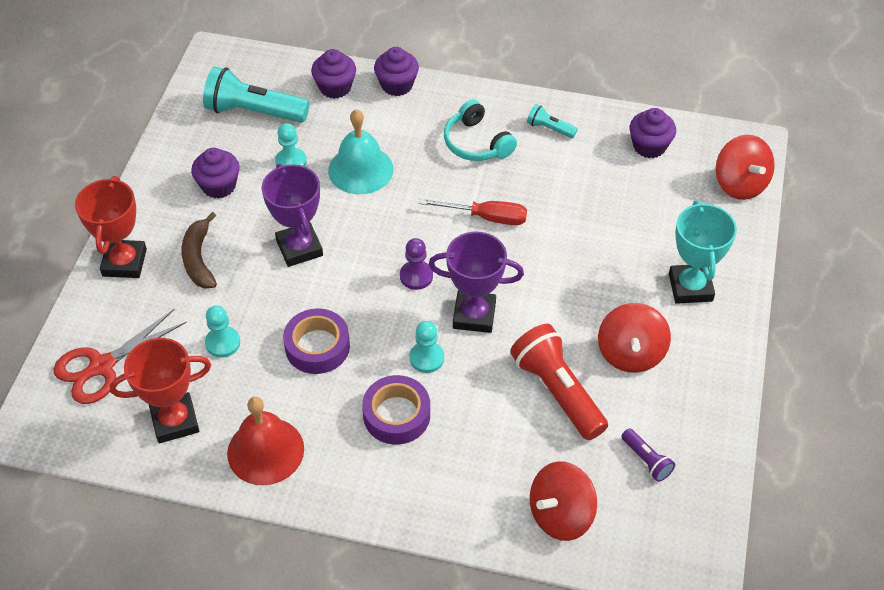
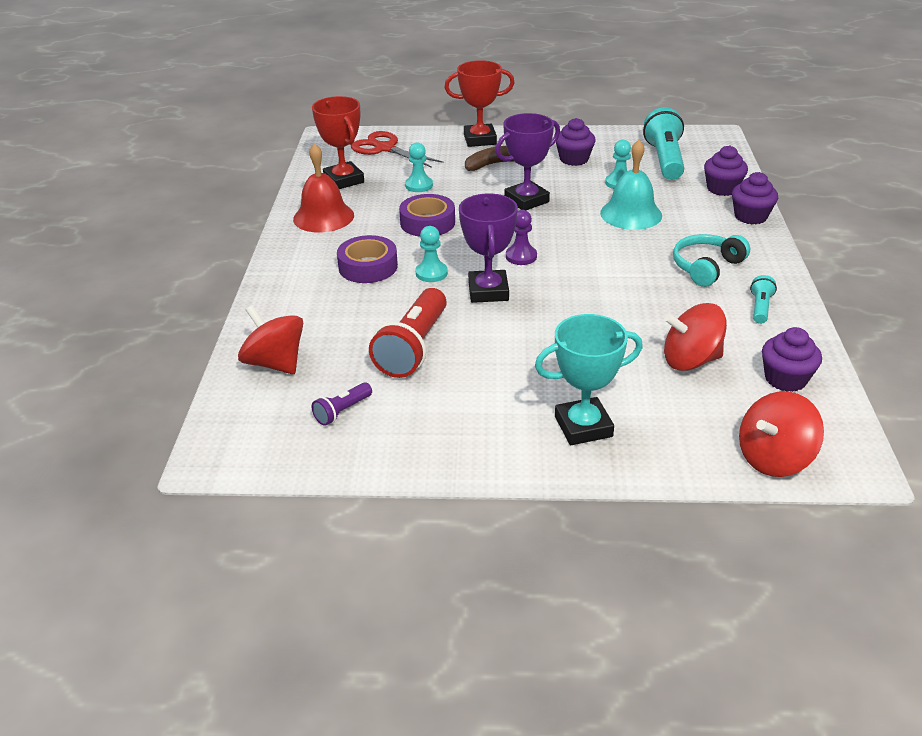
camera: 80 degrees right, 15 degrees down
(486, 217) = (611, 284): red screwdriver -> none
(557, 391) = (413, 347): red flashlight -> red flashlight turned 150 degrees clockwise
(630, 353) = (474, 390): red spinning top -> red spinning top (690, 360)

